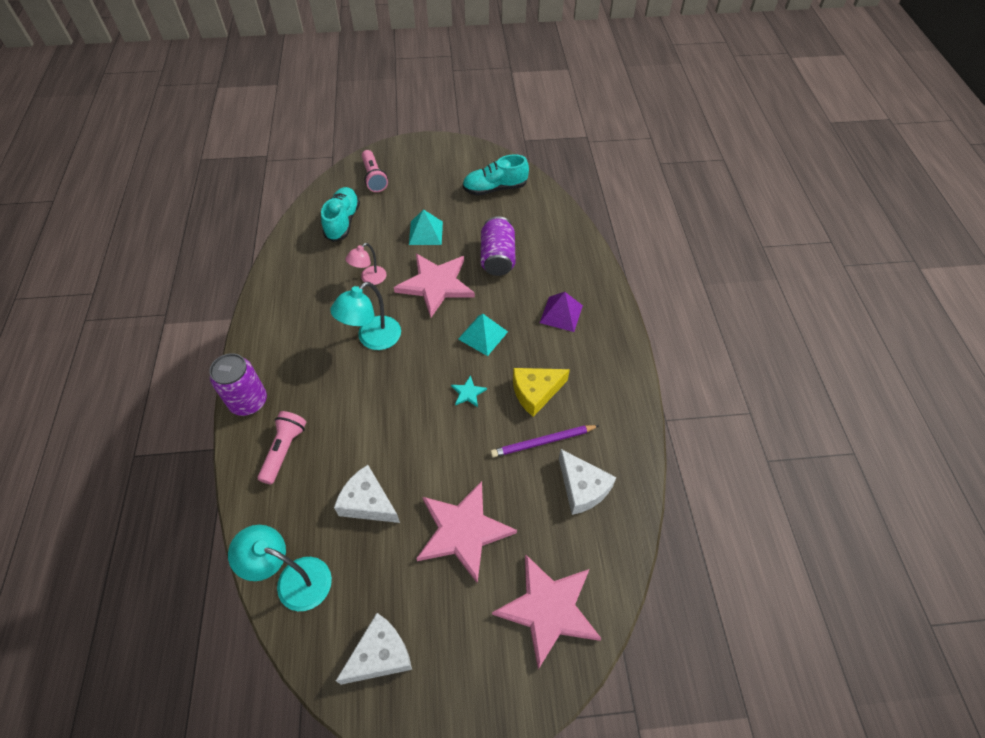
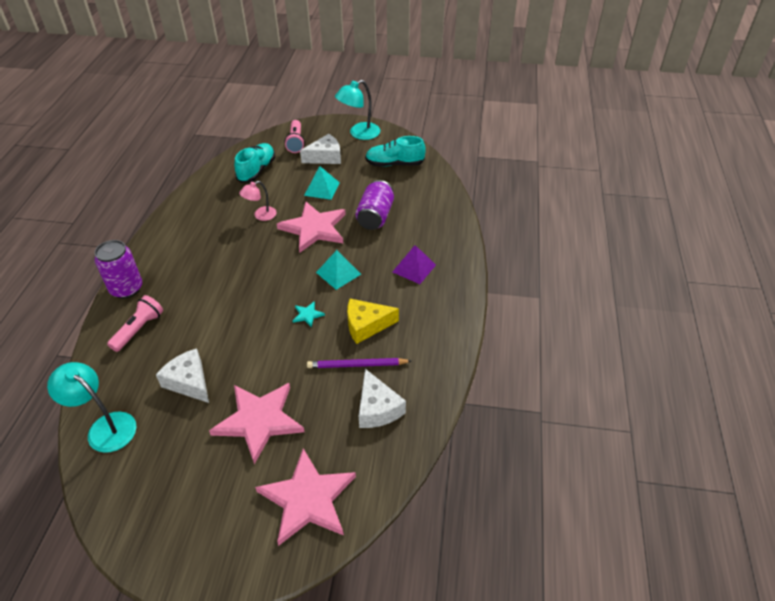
camera: 15 degrees right, 10 degrees down
(372, 339) = (244, 260): turquoise lamp -> turquoise lamp (359, 134)
(380, 655) = (150, 501): white cheese -> white cheese (325, 157)

